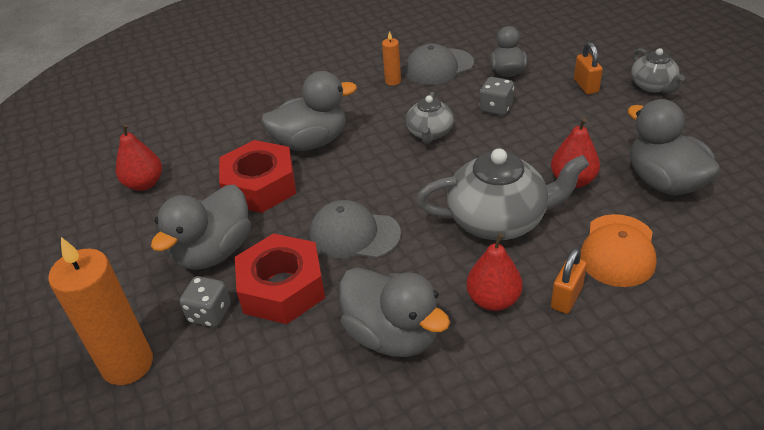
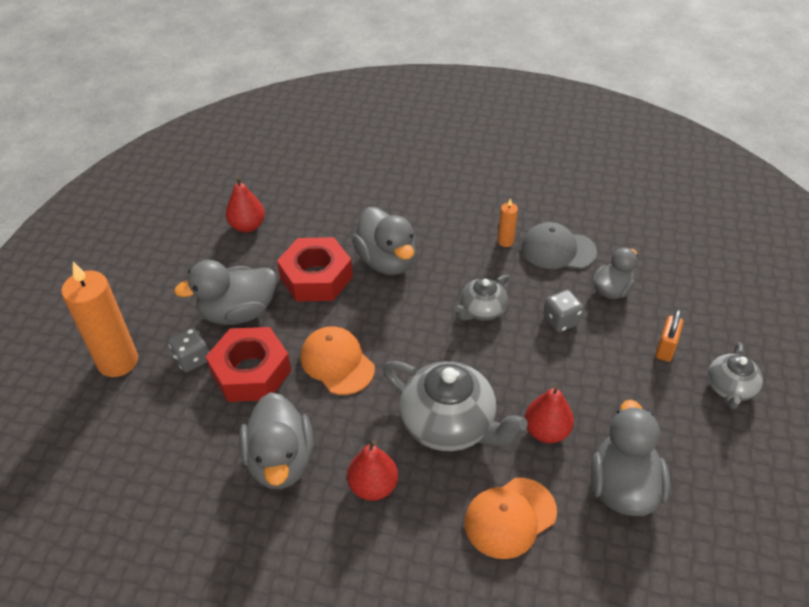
camera: 35 degrees right, 5 degrees up
(311, 142) = (387, 261): grey duck -> grey duck turned 45 degrees clockwise
(354, 234) = (337, 362): grey cap -> orange cap
(566, 298) = (425, 525): orange padlock -> none

